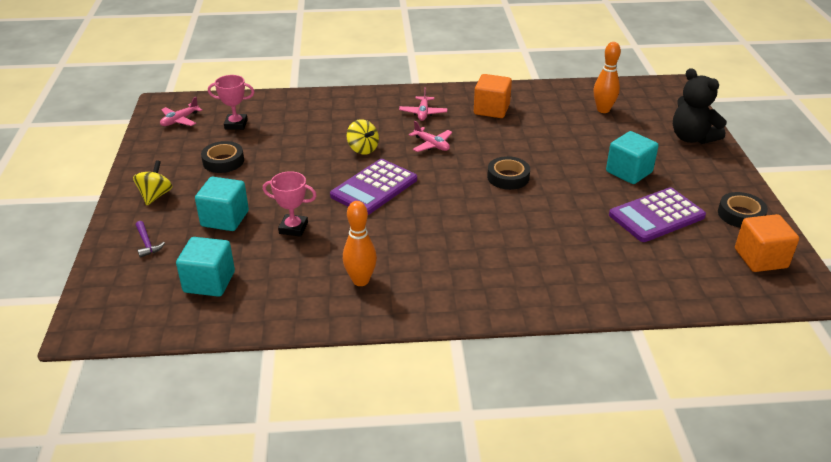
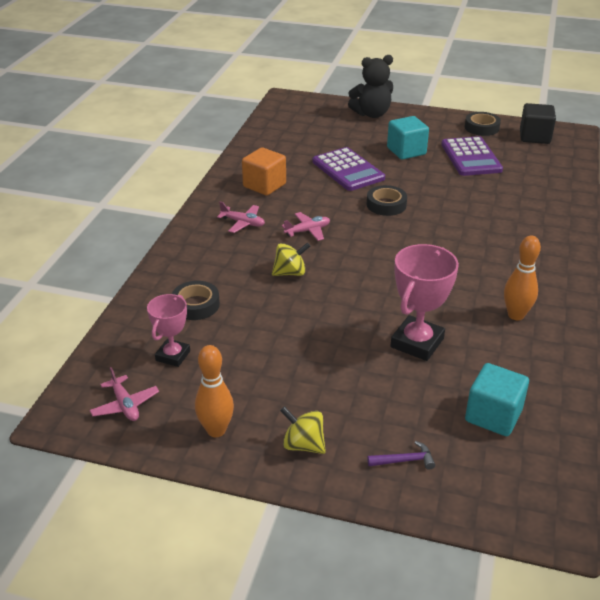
camera: 70 degrees left, 0 degrees up
(223, 161) = (255, 377): black tape -> black tape (196, 305)
(225, 219) = (379, 390): turquoise cube -> none
(293, 228) = (417, 343): pink trophy -> pink trophy, size x1.59
(374, 188) = (367, 279): purple calculator -> purple calculator (348, 170)
(603, 110) = (304, 135): orange bowling pin -> orange bowling pin (216, 430)
(760, 258) = (534, 137): orange cube -> black cube

